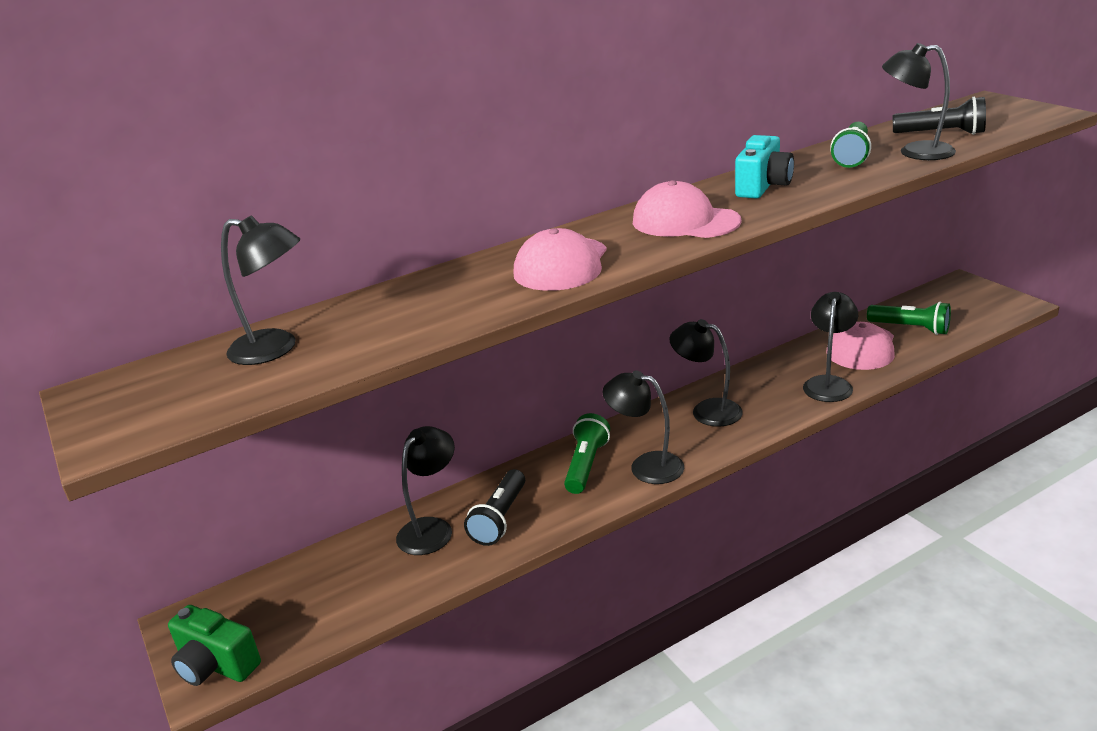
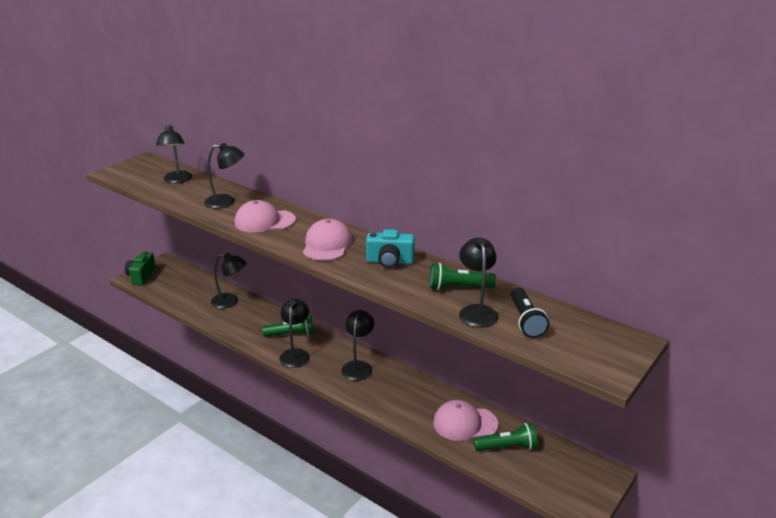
camera: 65 degrees right, 0 degrees up
(500, 519) = (241, 318): black flashlight -> none
(828, 383) = (408, 412): black lamp -> black lamp (226, 202)
(911, 328) = (507, 447): green flashlight -> green flashlight turned 105 degrees counterclockwise

